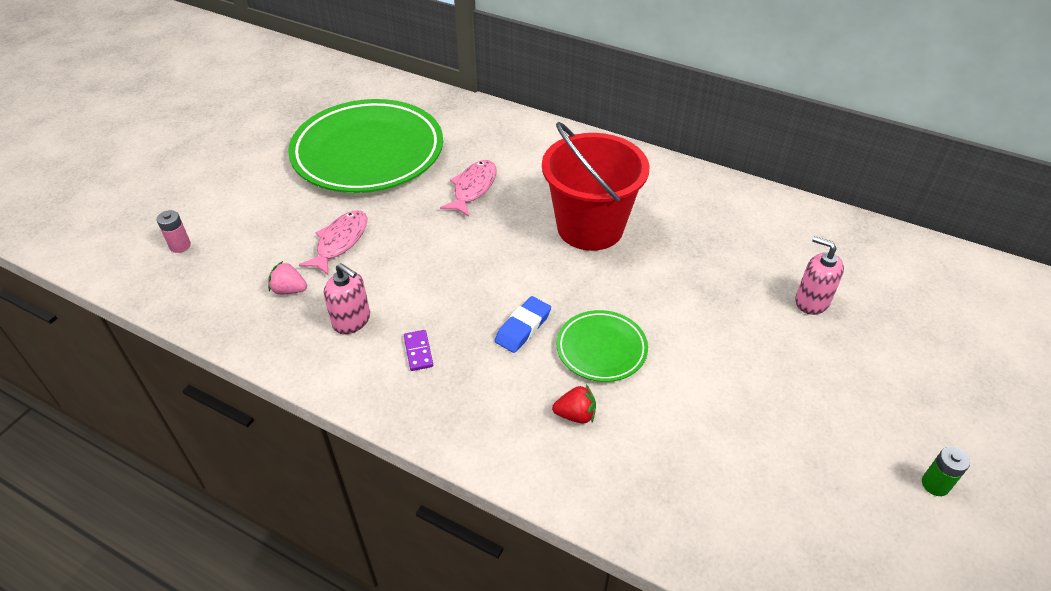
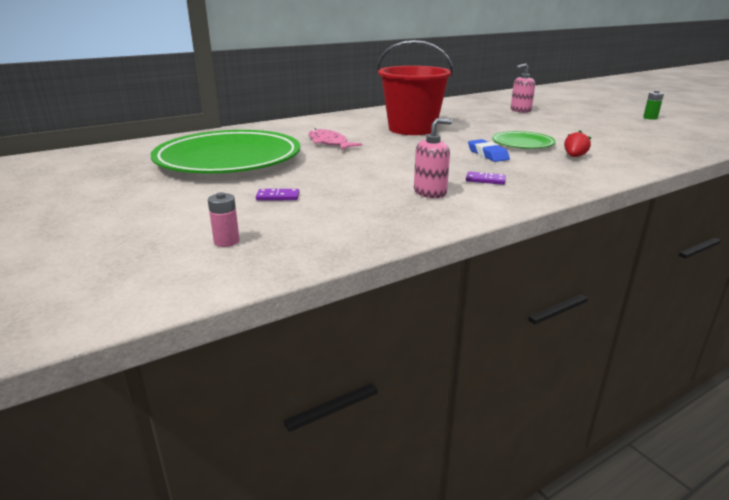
camera: 60 degrees left, 20 degrees down
(286, 228) = (278, 197): none -> purple domino
(289, 290) = (365, 206): pink strawberry -> none
(340, 242) = (328, 183): pink fish -> none

